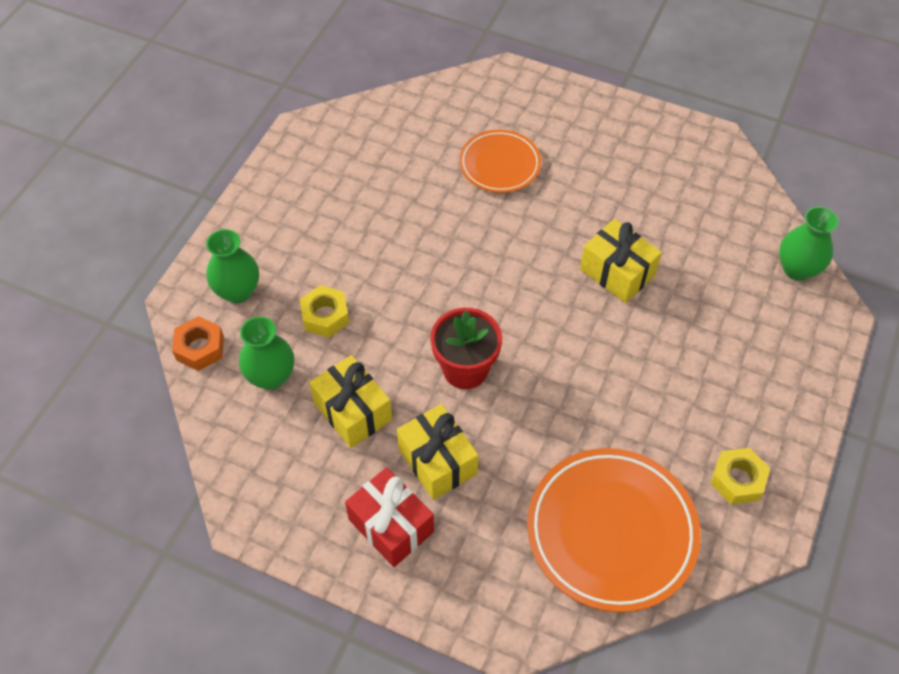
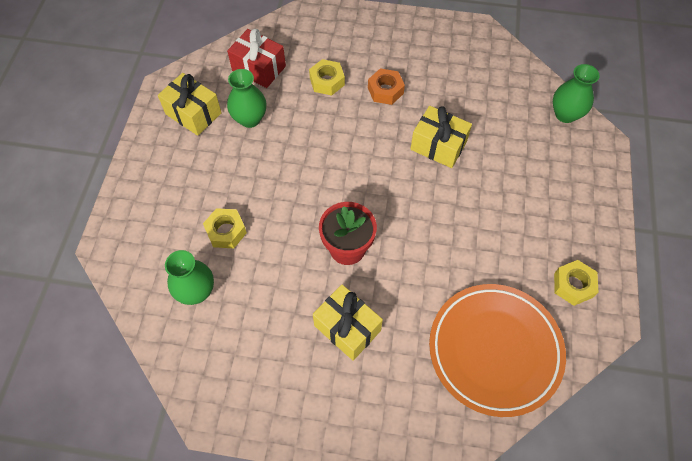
camera: 15 degrees left, 5 degrees up
(200, 348) = (131, 282): orange nut -> orange nut (385, 90)
(238, 291) = (150, 228): green vase -> green vase (250, 119)
(353, 411) = (269, 304): yellow gift -> yellow gift (193, 113)
(391, 525) = (326, 390): red gift -> red gift (259, 68)
(499, 165) = (327, 81): orange plate -> yellow nut

